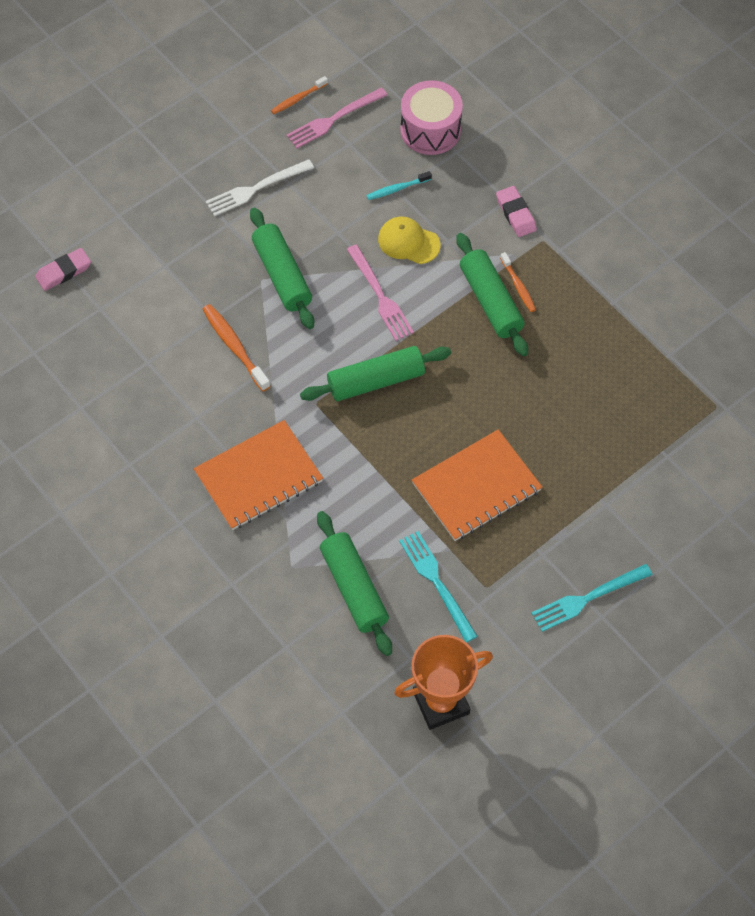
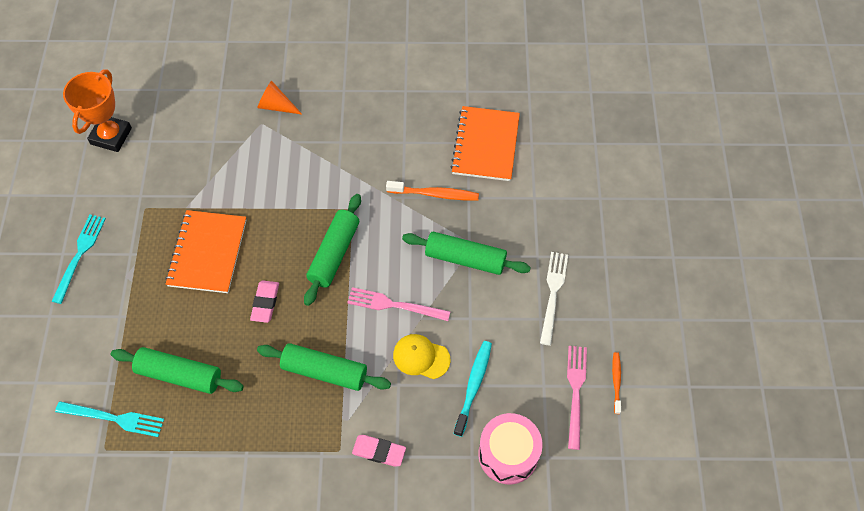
camera: 130 degrees right, 0 degrees up
(63, 272) = (578, 141): pink eraser -> pink eraser (265, 303)
(257, 571) = (276, 106): none -> orange cone
(258, 477) = (333, 146): orange notebook -> orange notebook (485, 145)
(354, 588) = (216, 143): green rolling pin -> green rolling pin (179, 375)
(397, 189) = (473, 386): turquoise toothbrush -> turquoise toothbrush, size x1.59
(408, 242) = (421, 357): yellow cap -> yellow cap turned 135 degrees counterclockwise
(436, 582) = (175, 185): turquoise fork -> turquoise fork (114, 418)
(518, 286) = (319, 400): orange toothbrush -> none

